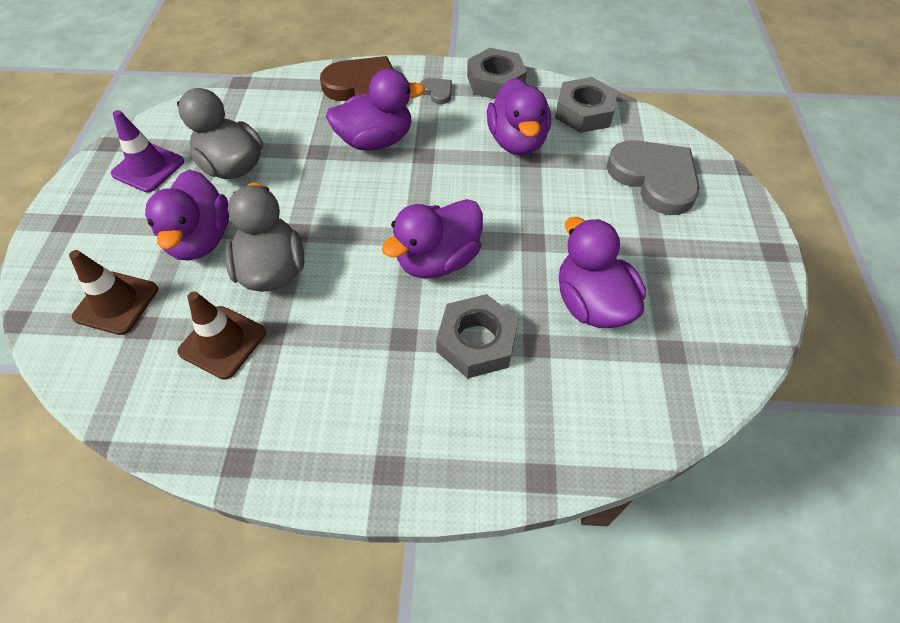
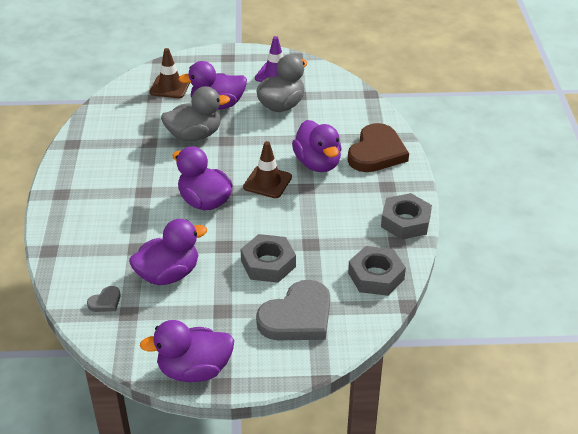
camera: 85 degrees right, 15 degrees down
(223, 342) = (143, 126): brown traffic cone -> brown traffic cone (267, 182)
(437, 92) = (383, 189): grey heart -> grey heart (105, 302)
(476, 342) = (139, 222): grey nut -> grey nut (268, 264)
(517, 141) = (330, 236): purple duck -> purple duck (194, 370)

